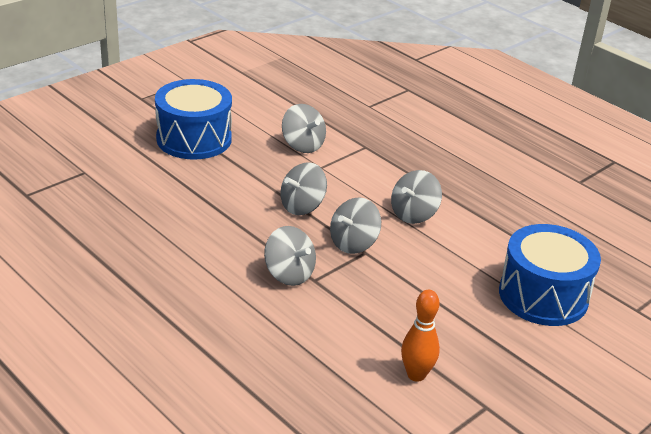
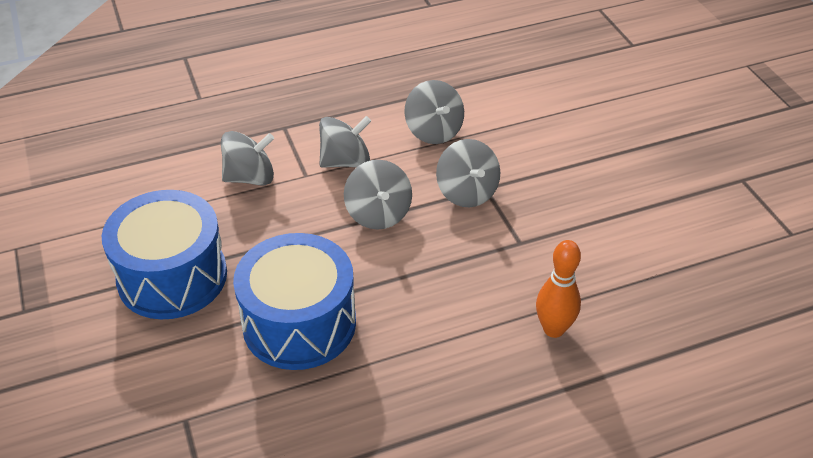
camera: 65 degrees left, 10 degrees up
(289, 274) = (503, 260): grey spinning top -> grey spinning top (345, 161)
(416, 375) = (691, 211): orange bowling pin -> orange bowling pin (553, 329)
(543, 296) = (597, 90): blue drum -> blue drum (299, 323)

